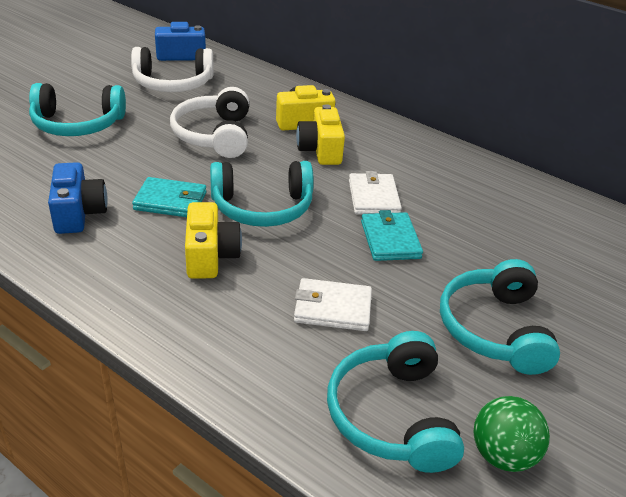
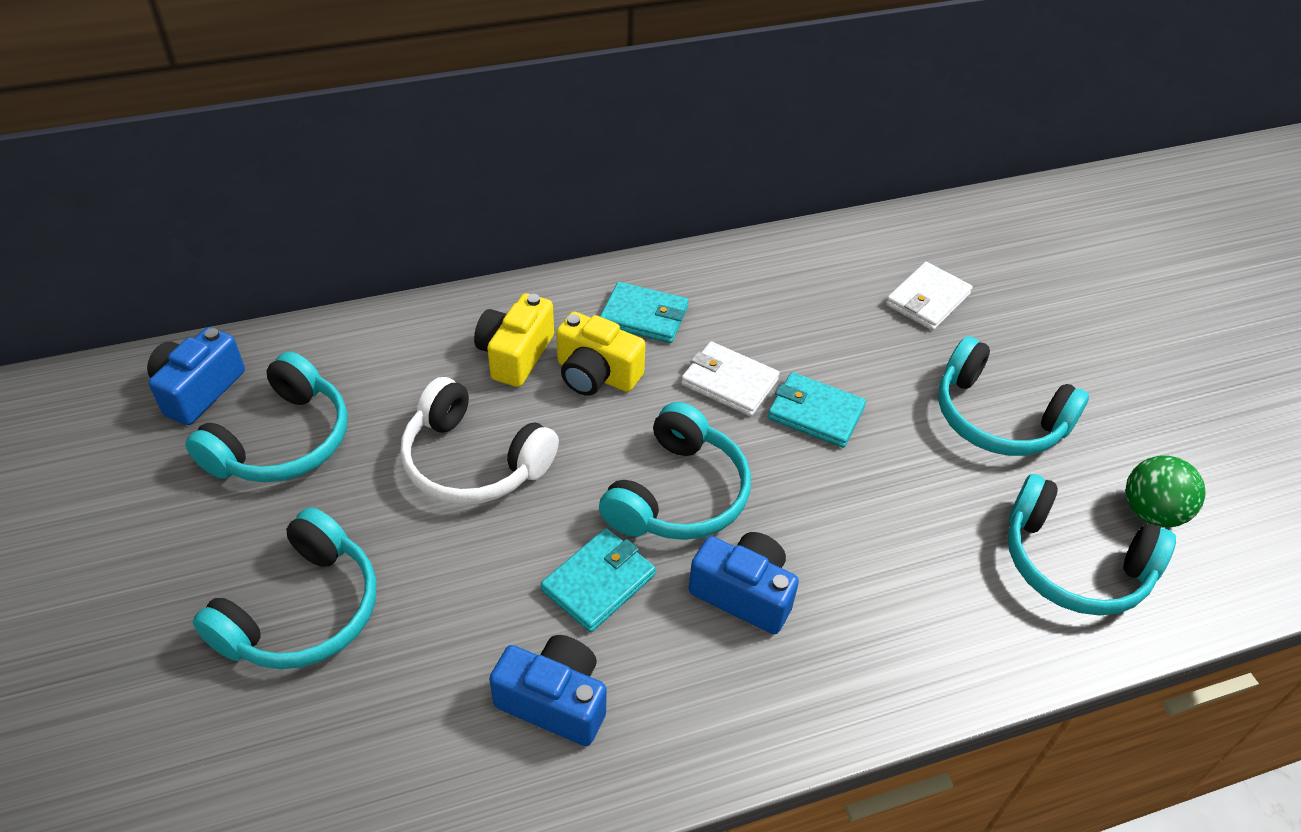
camera: 55 degrees left, 10 degrees up
(173, 83) = (282, 441): white headphones -> turquoise headphones
(210, 256) = (743, 593): yellow camera -> blue camera
(332, 308) = (900, 526): white wallet -> white wallet (927, 300)
(386, 151) = (644, 316): none -> turquoise wallet

